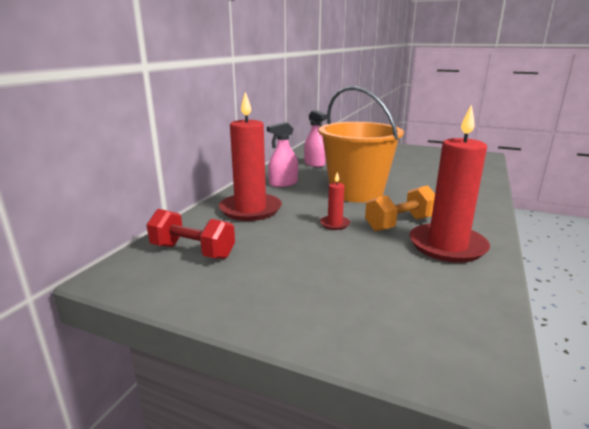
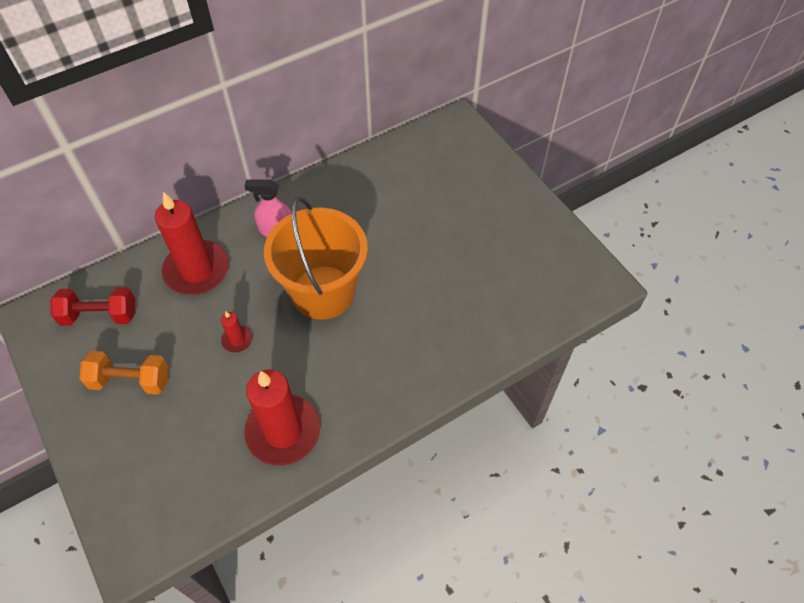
camera: 35 degrees right, 35 degrees up
(192, 251) = (100, 315): red dumbbell -> red dumbbell turned 60 degrees counterclockwise
(314, 164) = (359, 195): pink spray bottle -> none
(400, 224) = (290, 375): orange dumbbell -> orange dumbbell (131, 380)

